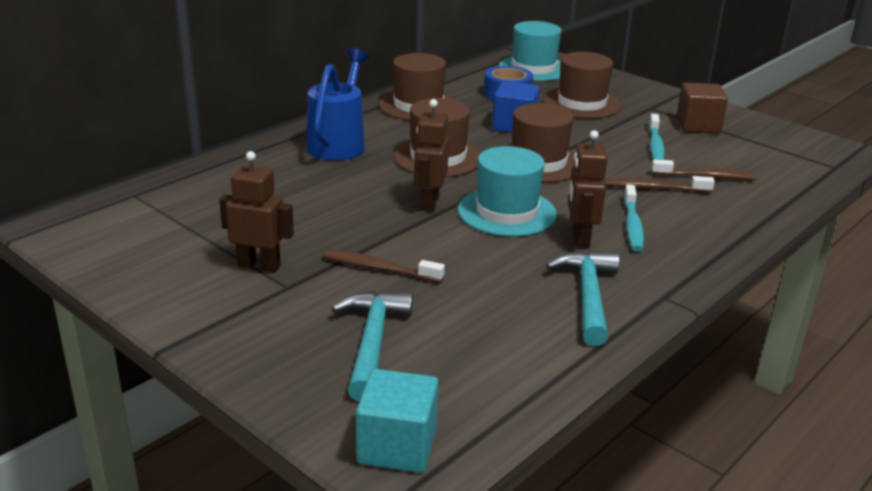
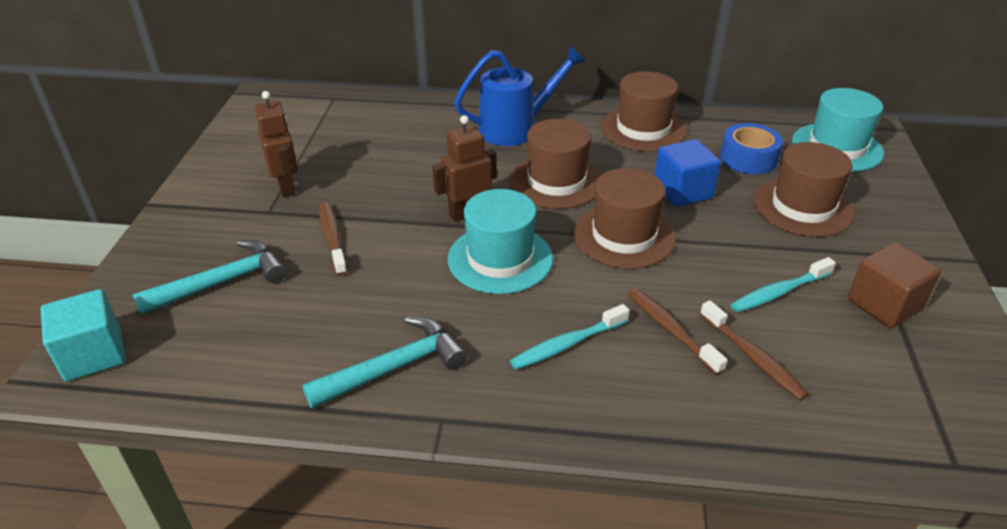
camera: 55 degrees right, 10 degrees up
(580, 238) = (499, 321): brown robot -> none

